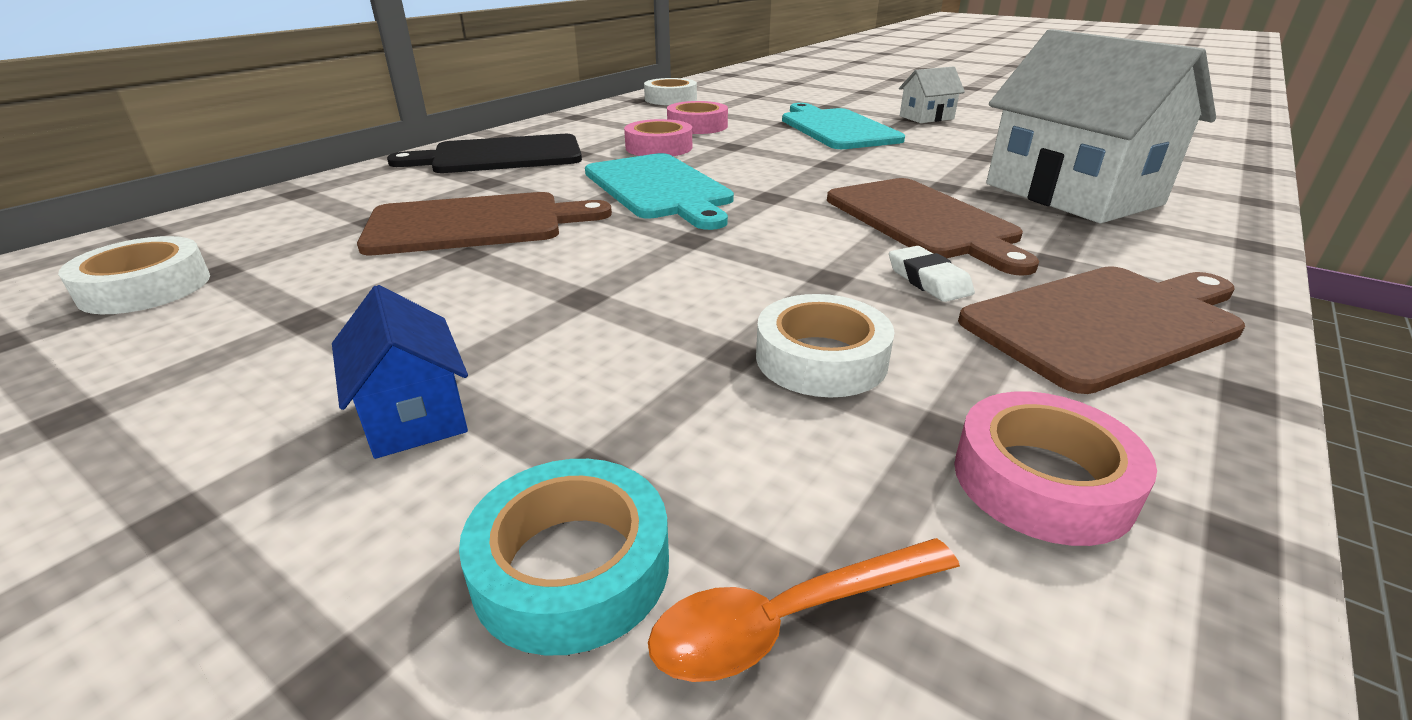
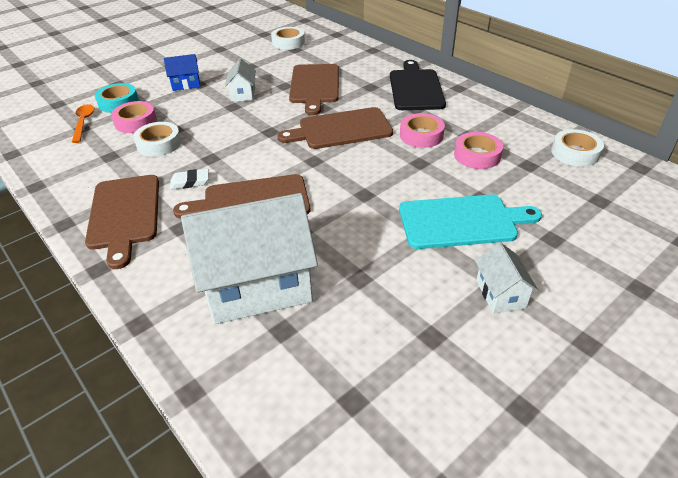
camera: 105 degrees right, 10 degrees up
(509, 296) = (243, 94): none -> white house
(659, 188) = (341, 129): turquoise cutting board -> brown cutting board
(1042, 480) = (79, 164): pink tape -> pink tape (135, 122)

